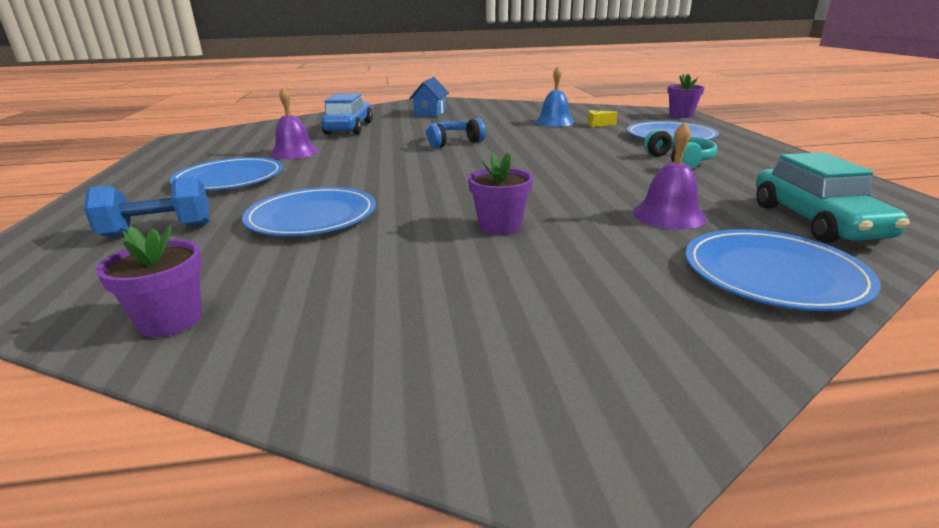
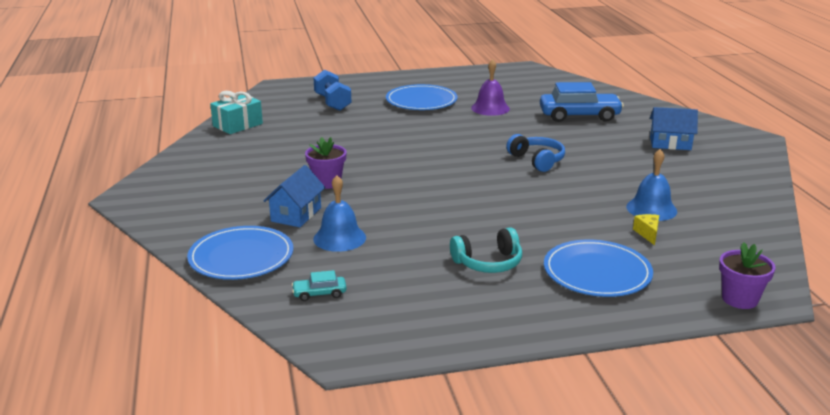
camera: 85 degrees right, 0 degrees up
(171, 320) = (237, 125): purple flower pot -> turquoise gift
(312, 216) = (349, 132): blue plate -> none
(612, 242) = (296, 214): none -> blue house
(668, 215) = (339, 238): purple bell -> blue bell
(816, 222) = (319, 293): turquoise car -> turquoise car, size x0.45

